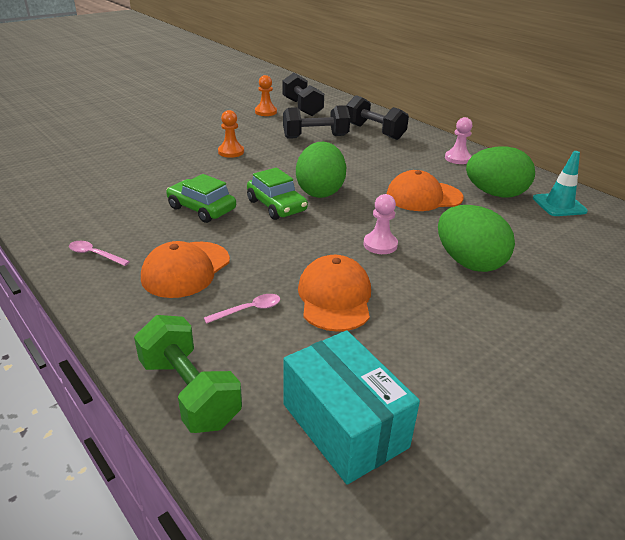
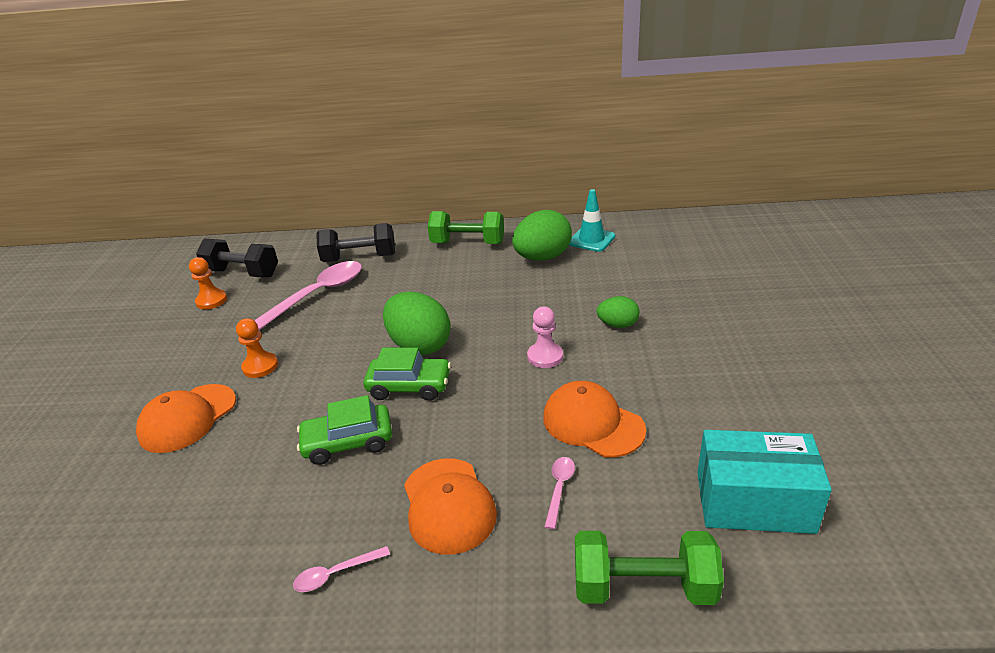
camera: 45 degrees left, 0 degrees up
(315, 137) = (316, 296): black dumbbell -> pink spoon
(423, 197) = (502, 293): orange cap -> orange cap (188, 418)
(457, 158) = (468, 243): pink pawn -> green dumbbell
(468, 262) = (617, 325): green egg -> green egg, size x0.55

